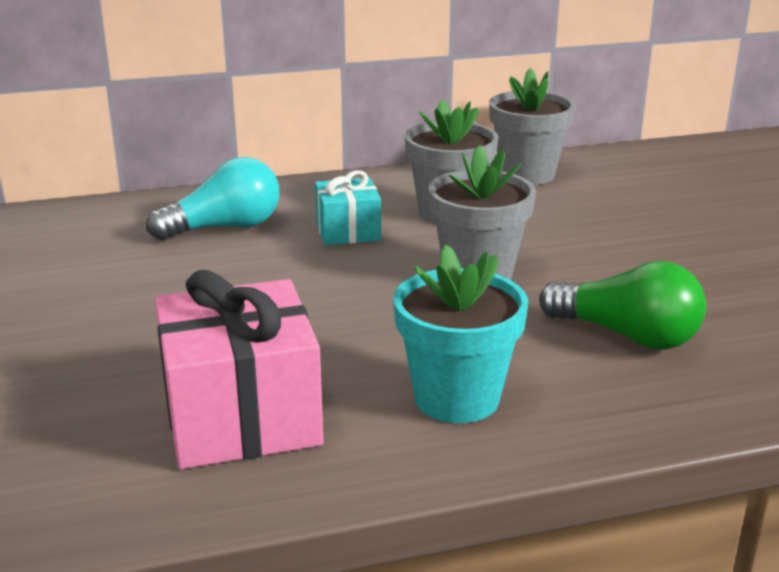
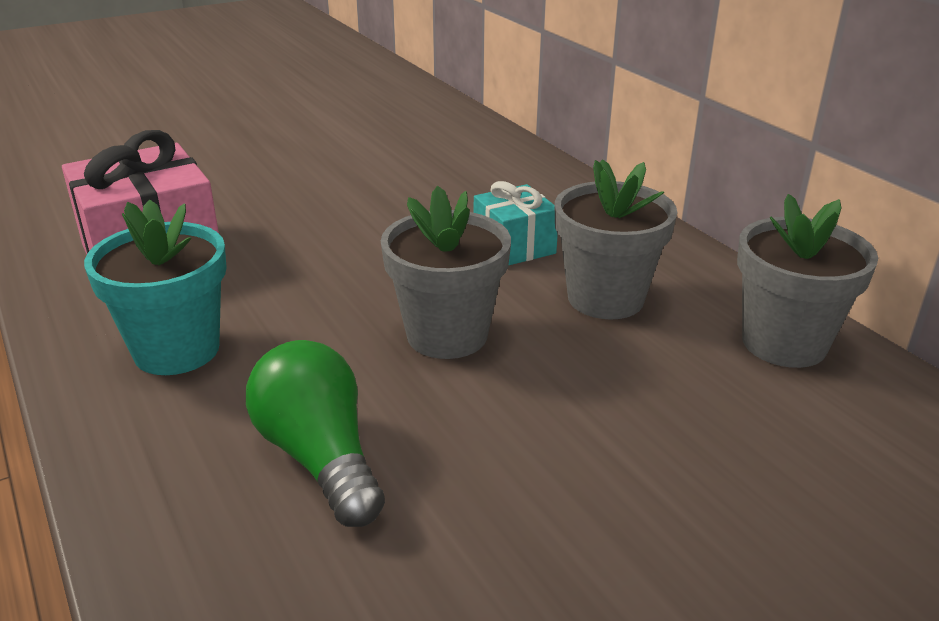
camera: 75 degrees right, 5 degrees up
(225, 227) = (486, 189): turquoise light bulb -> none
(627, 336) = (319, 457): green light bulb -> green light bulb turned 135 degrees clockwise

